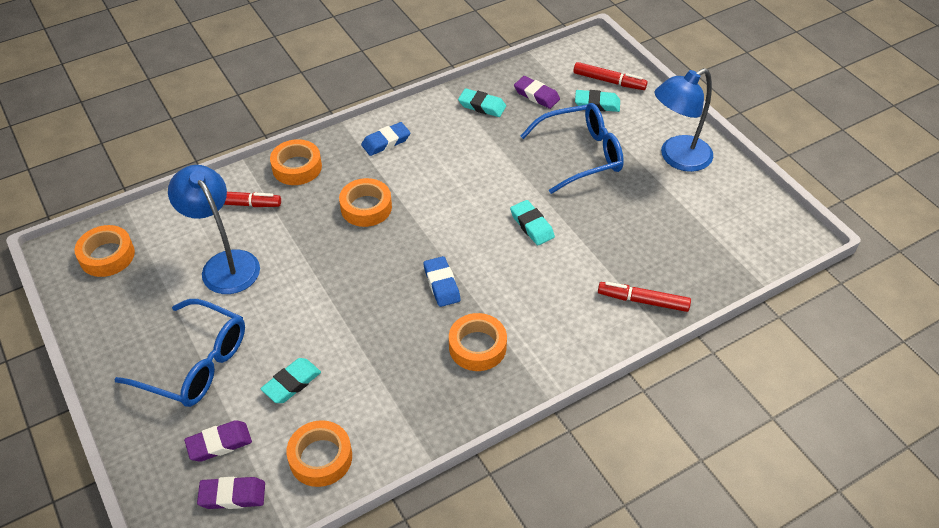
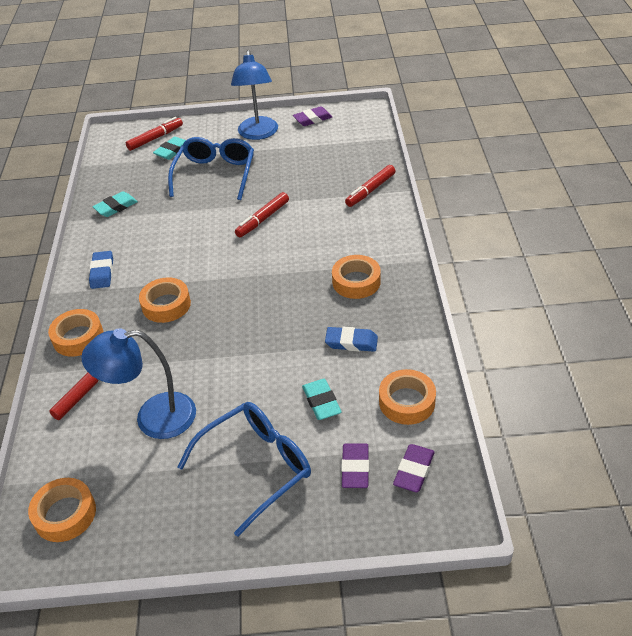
camera: 60 degrees left, 5 degrees down
(441, 284) = (283, 283): blue eraser -> blue eraser (351, 342)
(532, 225) = (263, 219): turquoise eraser -> red marker
(536, 95) = (133, 176): purple eraser -> purple eraser (312, 119)

